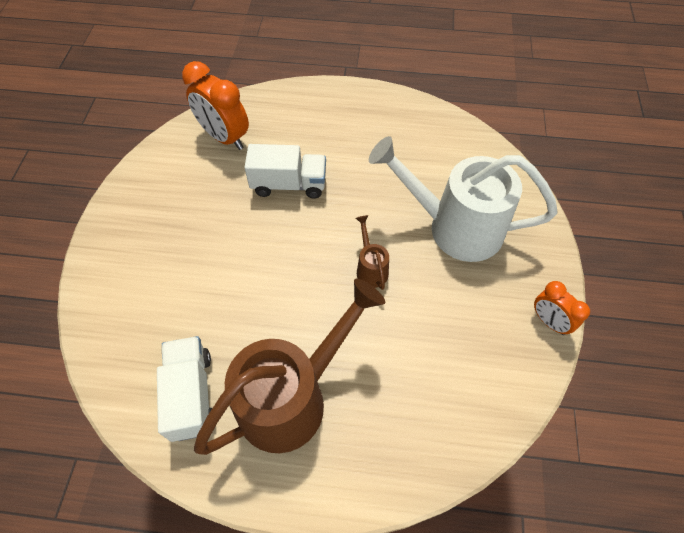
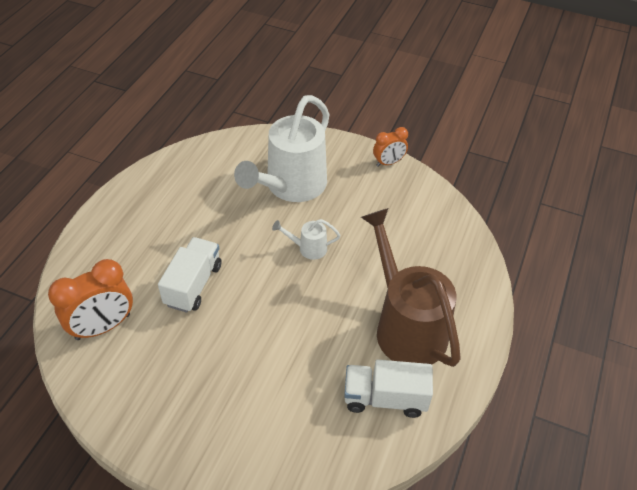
camera: 75 degrees left, 10 degrees down
(370, 268) = (308, 248): brown watering can -> white watering can

